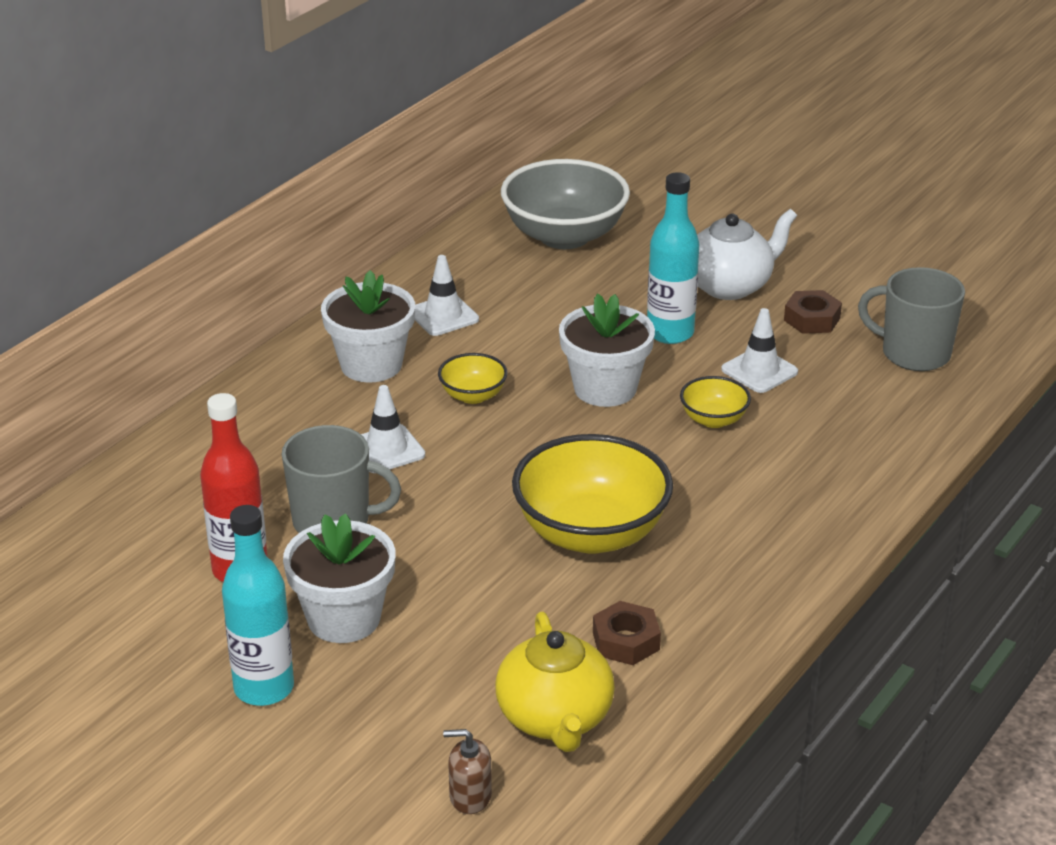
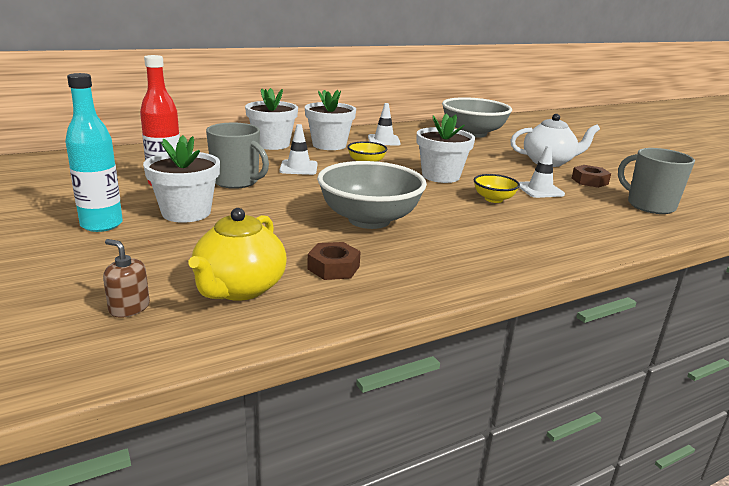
camera: 25 degrees right, 10 degrees down
(280, 399) = (272, 144): none -> white flower pot
(591, 533) = (369, 220): yellow bowl -> grey bowl
(670, 333) = (498, 168): turquoise bottle -> none

